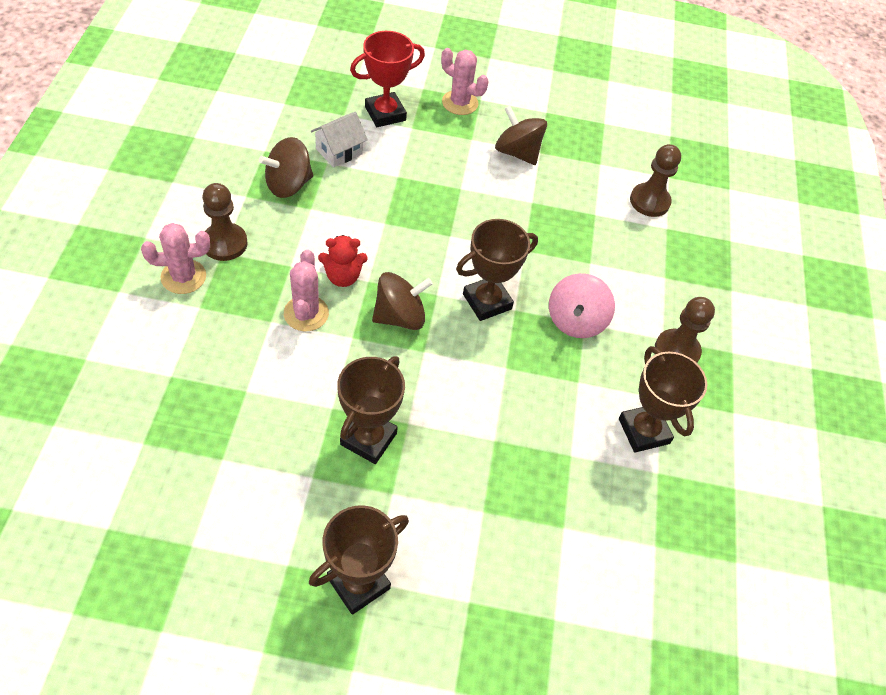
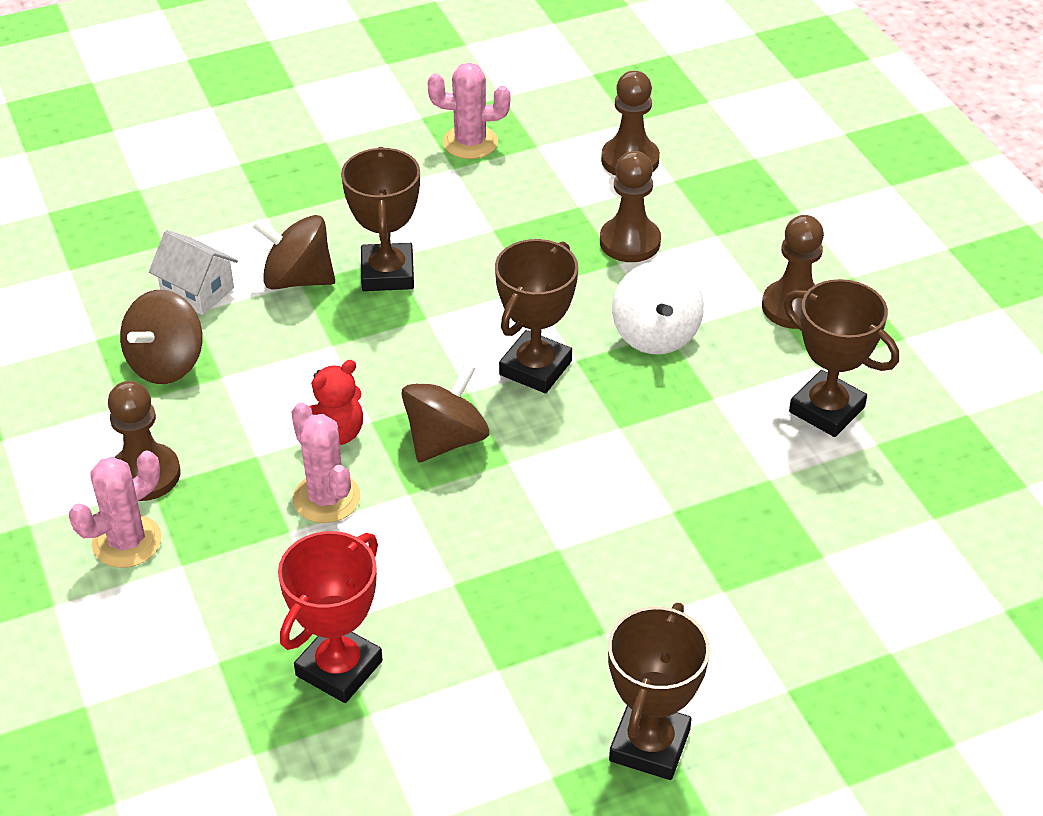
camera: 25 degrees left, 10 degrees down
(339, 151) = (197, 291): white house -> white house turned 75 degrees counterclockwise
(368, 439) = (527, 591): brown trophy -> brown trophy (387, 273)
(385, 114) = (218, 217): red trophy -> red trophy (339, 668)
(460, 103) = (303, 158): pink cactus -> pink cactus (470, 142)
(517, 152) = (426, 181): brown spinning top -> brown spinning top (298, 279)
(575, 321) = (655, 334): pink spinning top -> white spinning top
(607, 253) = (630, 242): none -> brown pawn

